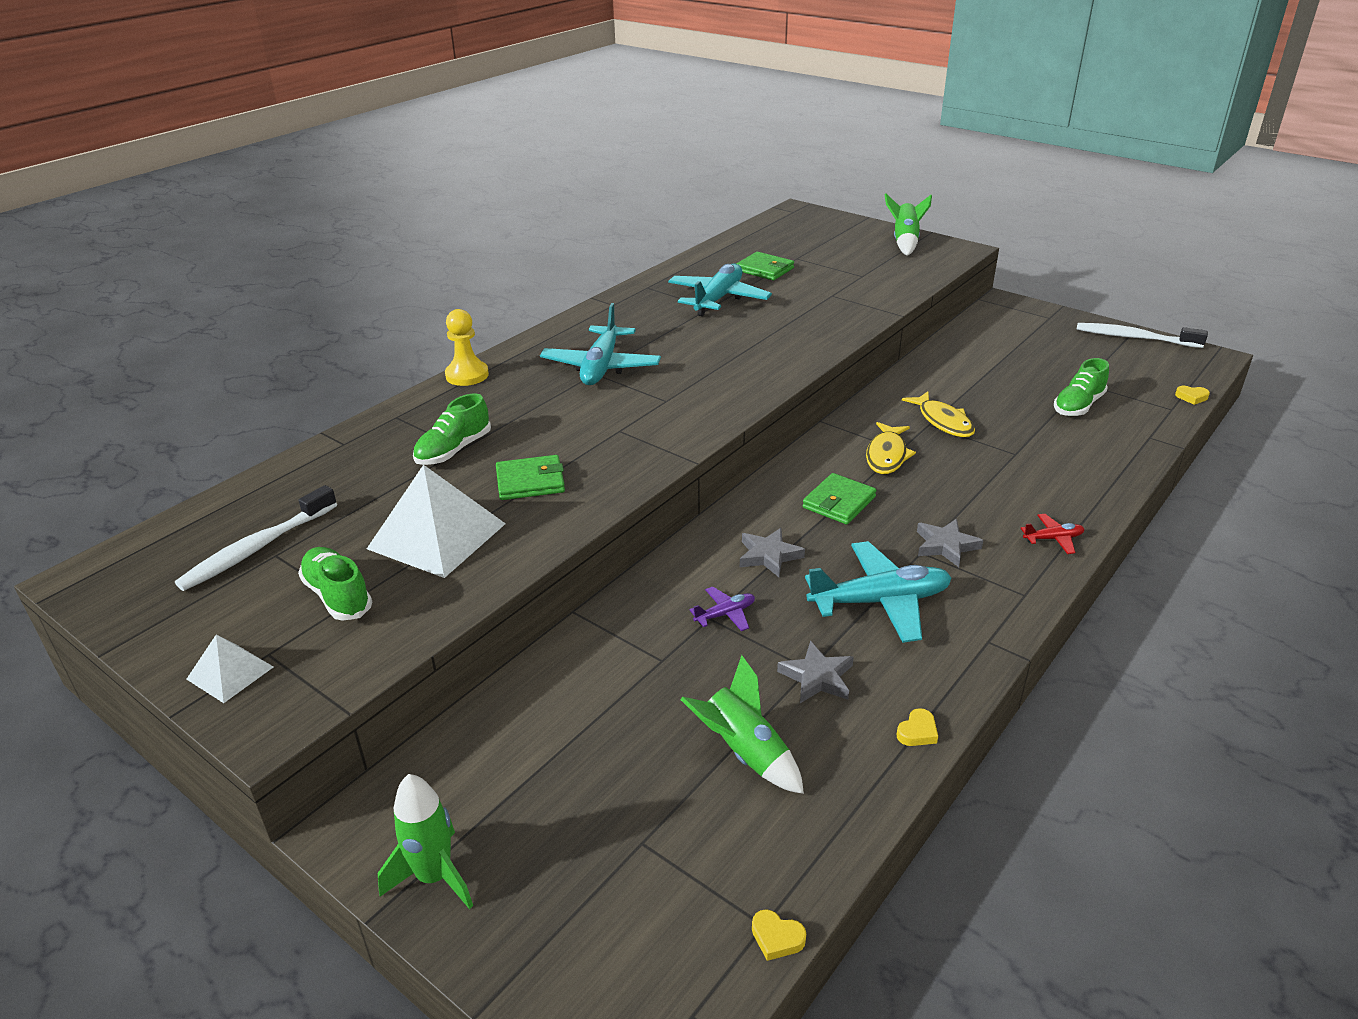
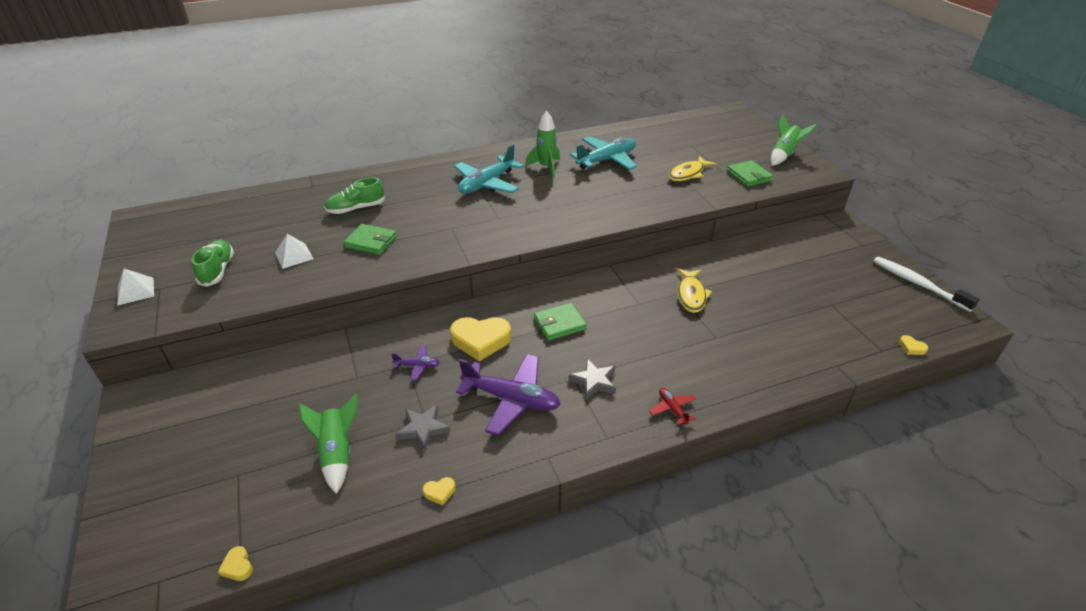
camera: 30 degrees right, 5 degrees up
(256, 548) = (214, 230): white toothbrush -> none
(434, 877) = (139, 440): green rocket -> green rocket (546, 167)
(437, 536) = (294, 256): white pyramid -> white pyramid, size x0.52
(467, 375) = (412, 165): yellow pawn -> none
(765, 269) = (661, 148): green wallet -> green wallet (749, 176)
(769, 555) = (481, 340): grey star -> yellow heart
(880, 601) = (511, 399): turquoise plane -> purple plane
(887, 455) = (626, 304): yellow fish -> yellow fish (688, 174)
(1053, 539) = (672, 409): red plane -> red plane turned 135 degrees counterclockwise
(1078, 406) = (806, 320): green shoe -> none

